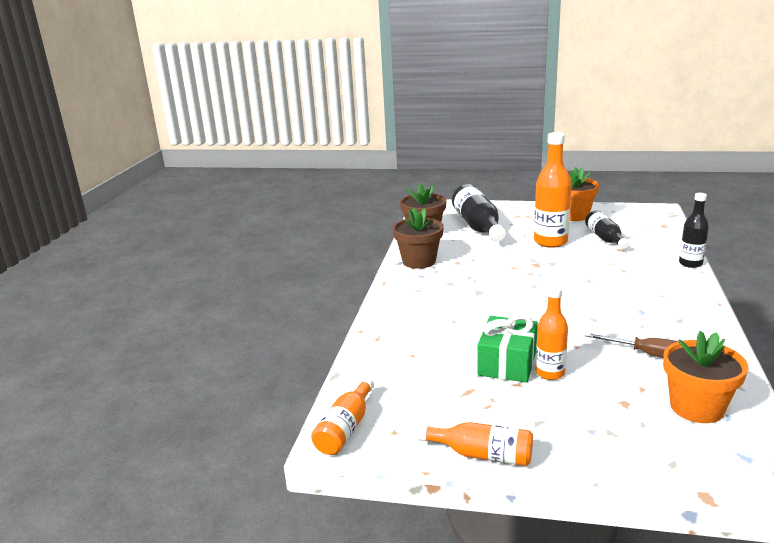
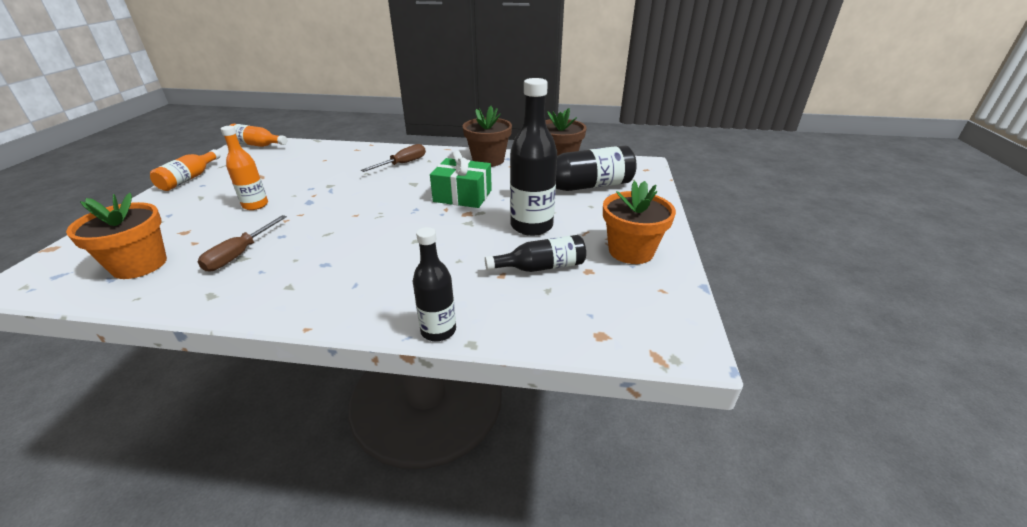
camera: 85 degrees right, 10 degrees up
(428, 303) = (402, 164): none -> brown screwdriver
(507, 363) = (284, 190): green gift -> green gift (462, 196)
(550, 242) = (531, 226): orange bottle -> black bottle

